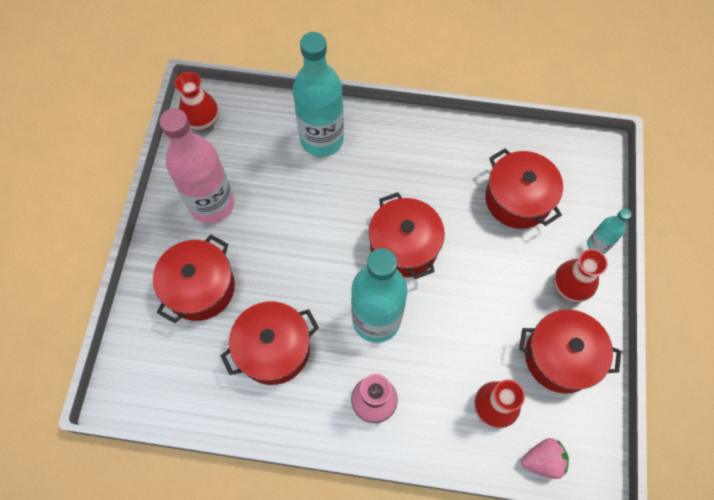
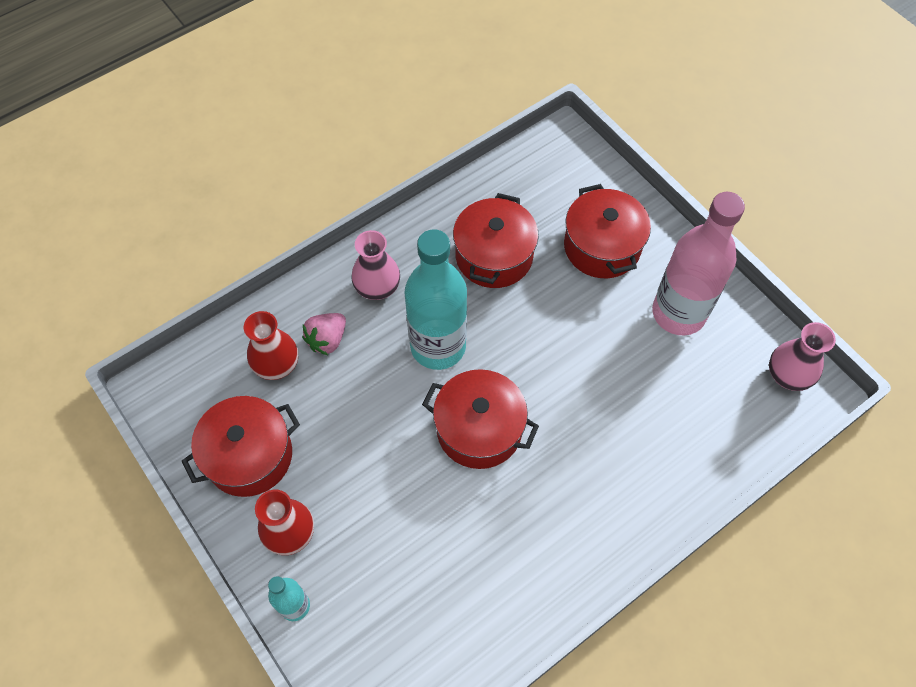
camera: 135 degrees right, 5 degrees down
(202, 120) = (788, 375): red vase -> pink vase
(322, 139) = (666, 462): turquoise bottle -> none
(518, 199) = (417, 582): red pot -> none
(543, 460) = (203, 360): pink strawberry -> pink strawberry (327, 340)

